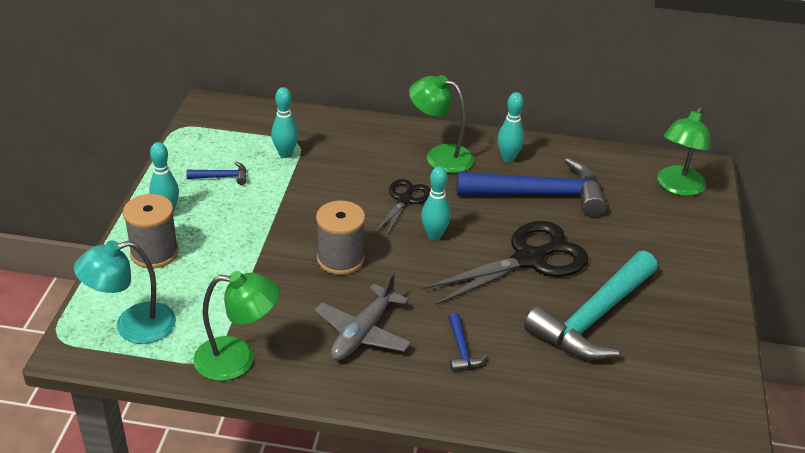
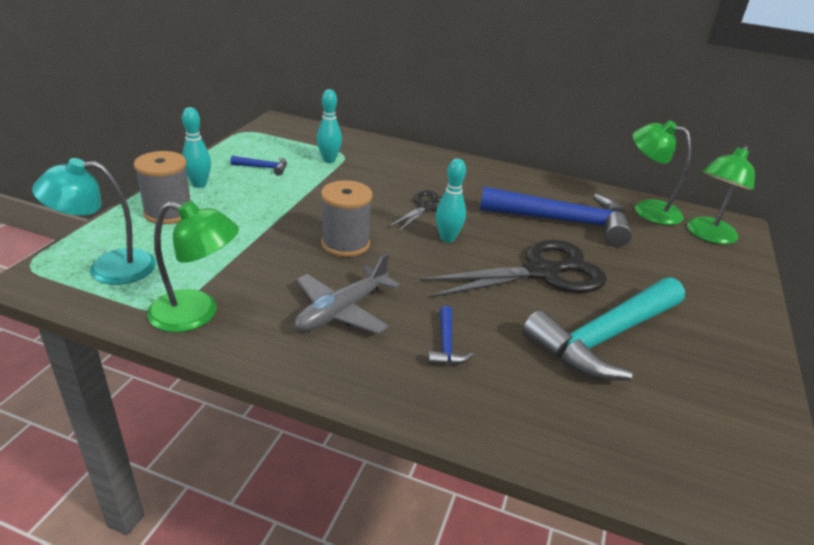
camera: 10 degrees right, 5 degrees down
(440, 156) = (472, 180): green lamp -> green lamp (647, 209)
(508, 158) = (537, 190): turquoise bowling pin -> none

